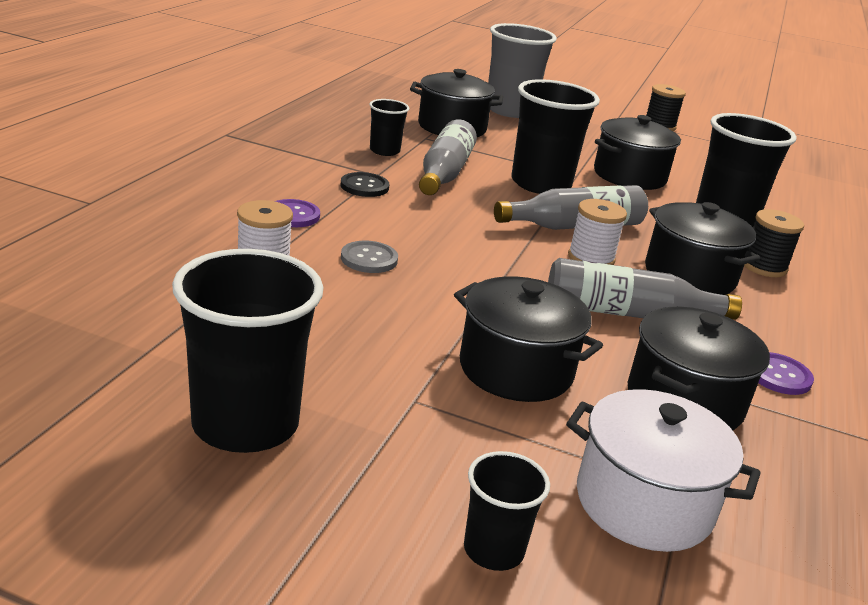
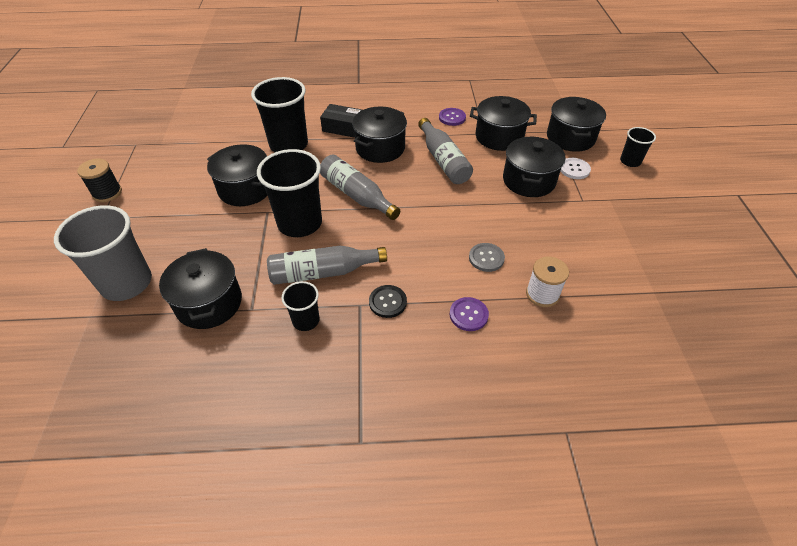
camera: 110 degrees left, 20 degrees up
(245, 424) = (652, 237): black cup -> none
(516, 442) = (574, 169): none -> white button
(591, 258) = (395, 181): white spool -> none
(644, 503) = (570, 137): white pot -> black pot
(763, 266) = (344, 128): black spool -> black box

